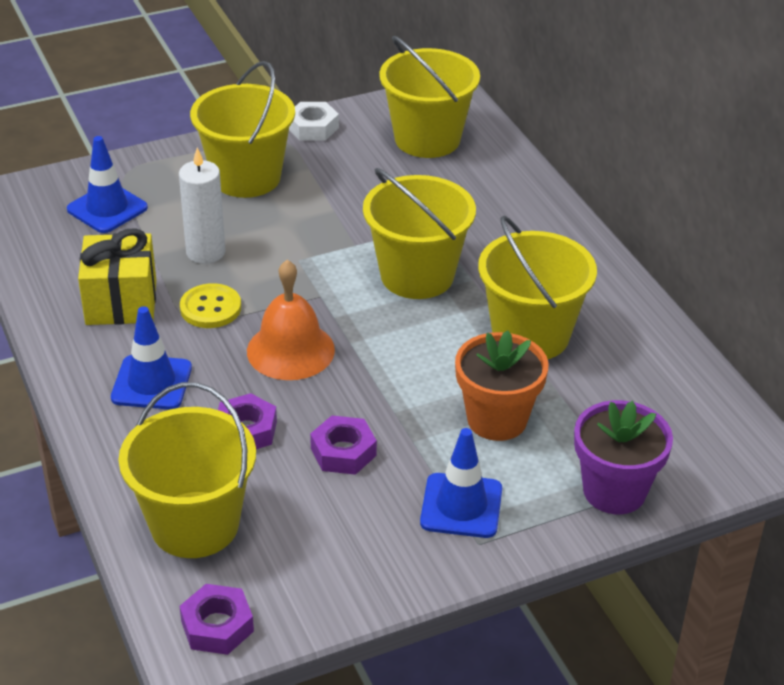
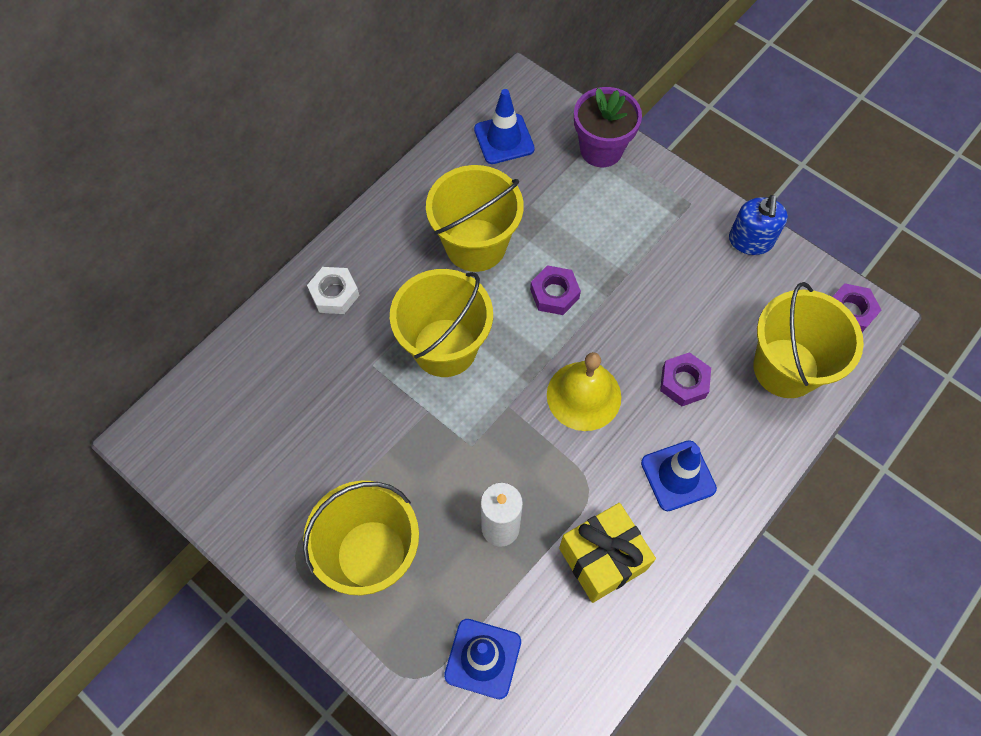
camera: 115 degrees left, 25 degrees up
(210, 308) = (569, 482): yellow button -> none
(290, 350) = (584, 395): orange bell -> yellow bell
(313, 127) = (259, 537): white nut -> white nut (334, 294)
(343, 452) = (664, 311): purple nut -> purple nut (554, 294)
(386, 577) = (750, 240): none -> blue soap dispenser
(427, 139) = (236, 424): yellow bucket -> none
(461, 506) = (667, 224): blue traffic cone -> blue traffic cone (504, 139)
(497, 419) = (576, 234): orange flower pot -> none

